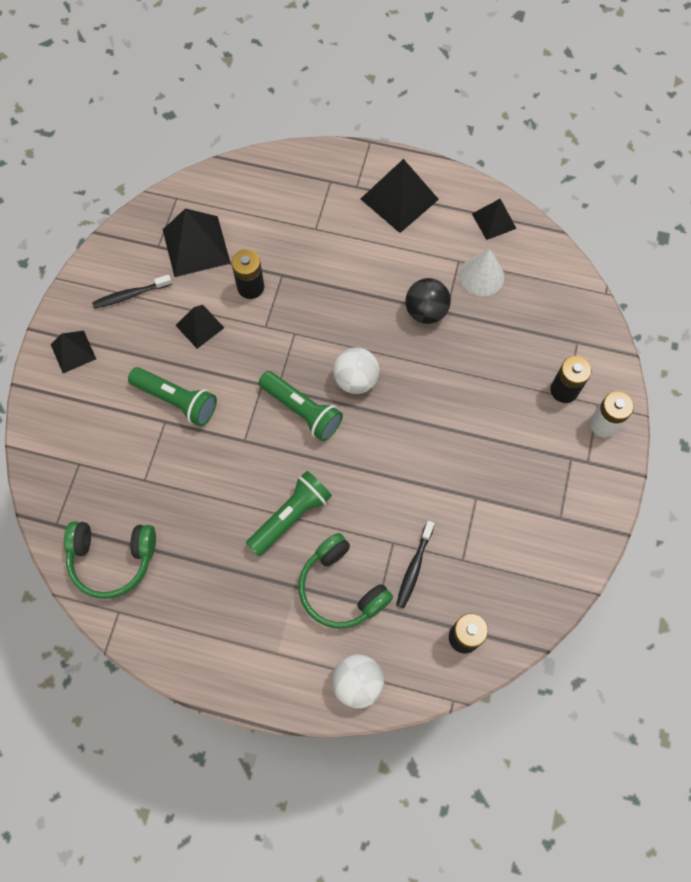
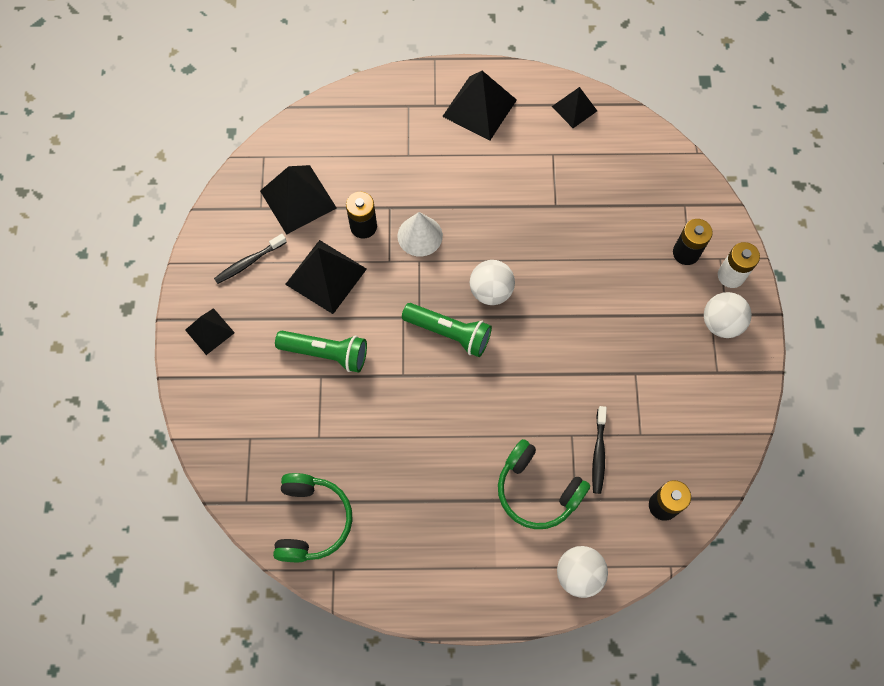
camera: 15 degrees left, 0 degrees up
(112, 559) = (312, 521): green headphones -> green headphones turned 75 degrees counterclockwise
(200, 326) = (326, 276): black pyramid -> black pyramid, size x1.68
(290, 516) = (469, 436): green flashlight -> none
(426, 311) = (537, 210): black ball -> none
(481, 276) = (578, 164): white cone -> white cone (420, 235)
(579, 469) = (721, 323): none -> white ball

